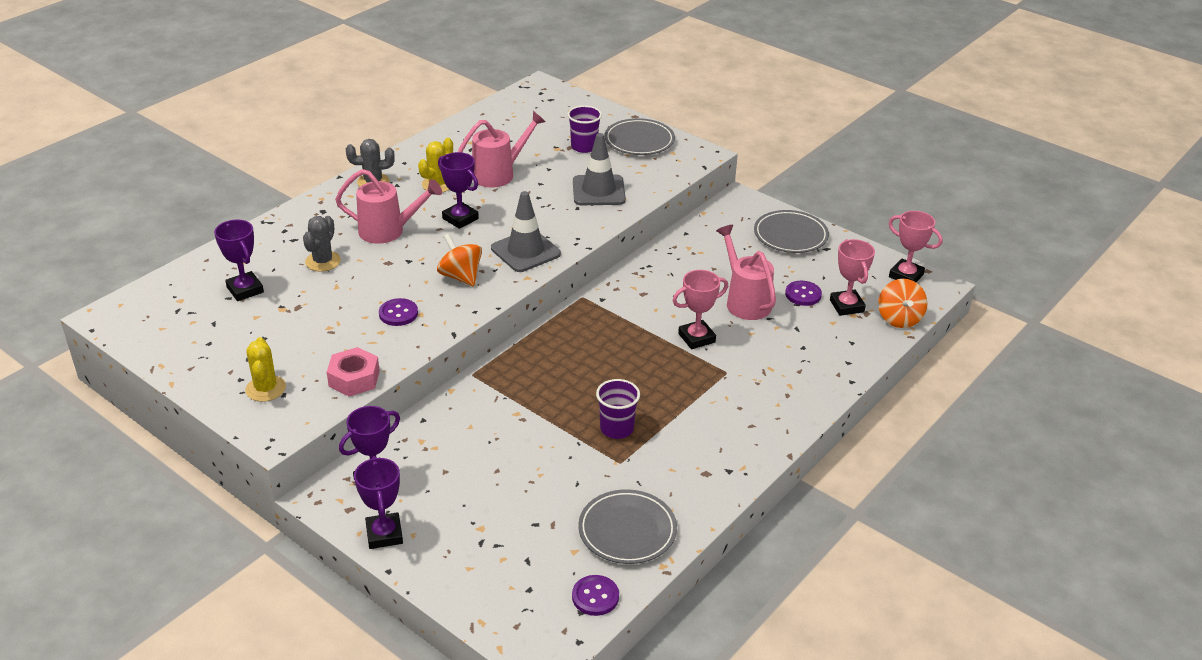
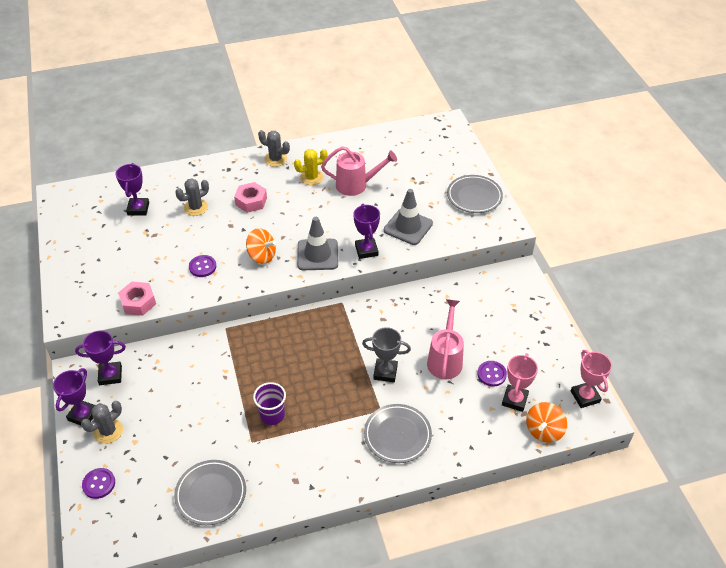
camera: 35 degrees right, 10 degrees up
(266, 389) = (89, 285): yellow cactus -> none
(388, 231) = (251, 201): pink watering can -> pink nut
(435, 534) = (108, 431): none -> grey cactus
(460, 218) = (301, 210): purple trophy -> purple trophy (366, 250)
(460, 276) = (262, 256): orange spinning top -> orange spinning top turned 120 degrees clockwise
(584, 147) = (431, 186): purple cup -> none
(595, 596) = (151, 529): purple button -> purple button (99, 484)
(696, 338) = (385, 372): pink trophy -> grey trophy
(790, 235) = (529, 320): grey plate -> grey plate (397, 435)

